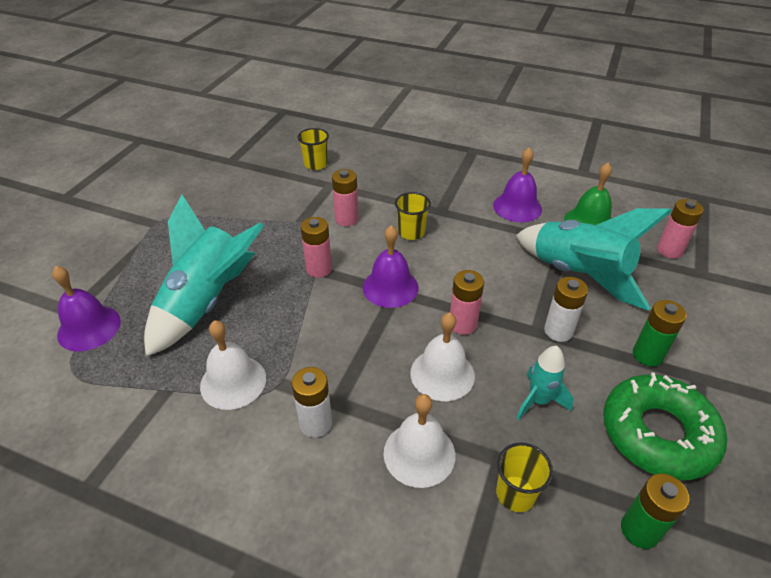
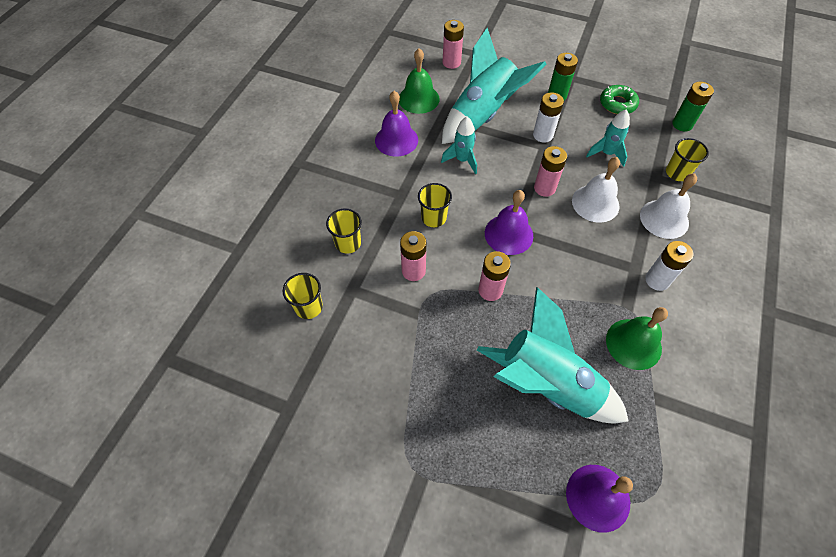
camera: 90 degrees left, 15 degrees up
(233, 382) = (633, 344): white bell -> green bell
(379, 181) = (348, 243): none -> yellow cup
(496, 255) = (462, 160): none -> turquoise rocket
(658, 433) = (617, 104): green donut -> green donut, size x0.56

